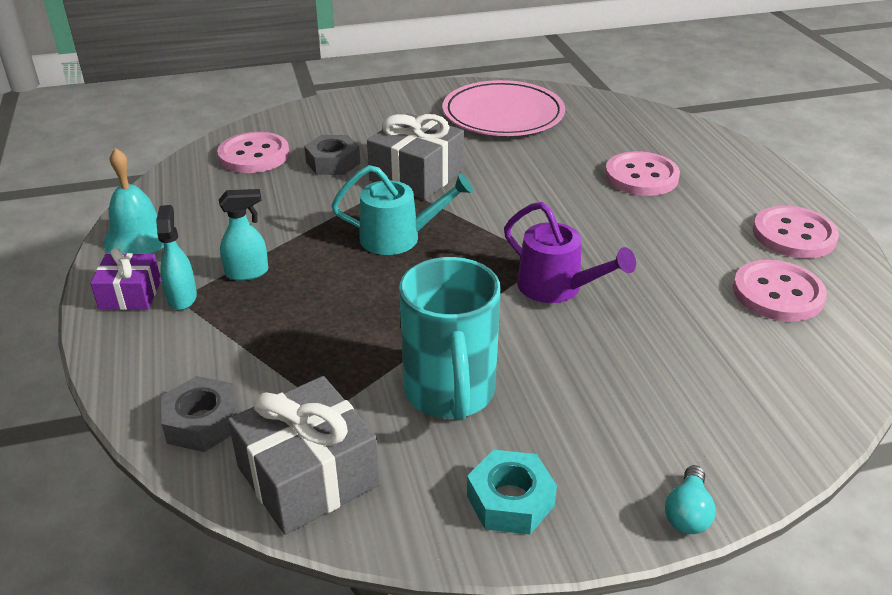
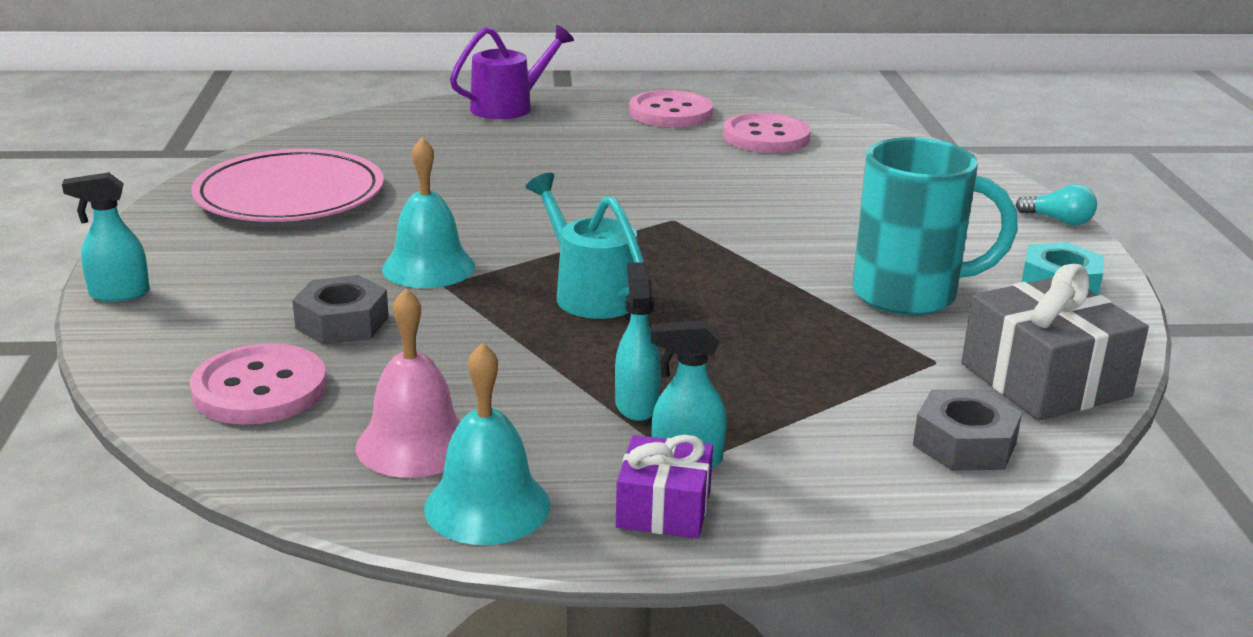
camera: 80 degrees left, 10 degrees down
(200, 207) = (415, 444): none -> pink bell
(350, 99) = (118, 294): none -> turquoise spray bottle
(399, 238) = (590, 293): turquoise watering can -> turquoise watering can turned 45 degrees counterclockwise
(416, 175) = (428, 267): grey gift -> turquoise bell
(557, 288) = (731, 221): purple watering can -> purple watering can (509, 107)
(641, 176) = (518, 150): pink button -> none

